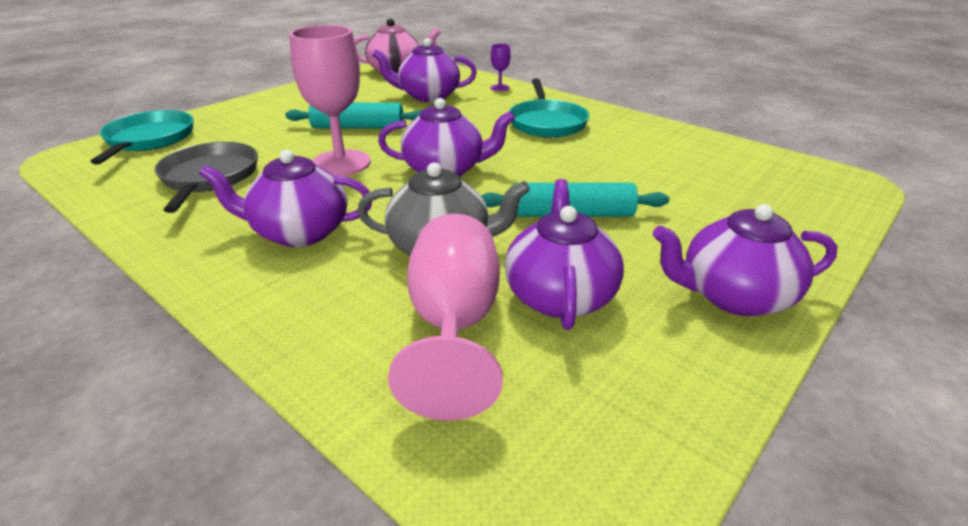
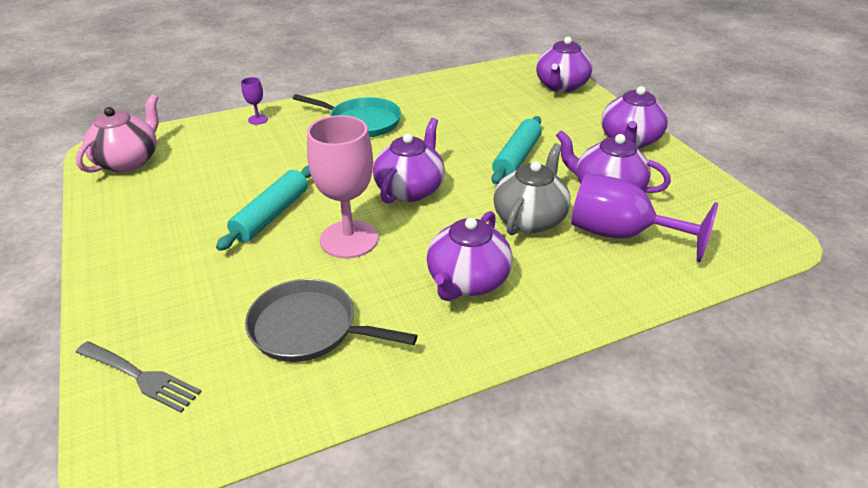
camera: 65 degrees left, 5 degrees up
(149, 139) = (141, 377): turquoise pan -> grey fork
(428, 96) = (233, 160): purple teapot -> purple teapot (561, 86)
(454, 326) = (621, 234): pink goblet -> purple goblet

